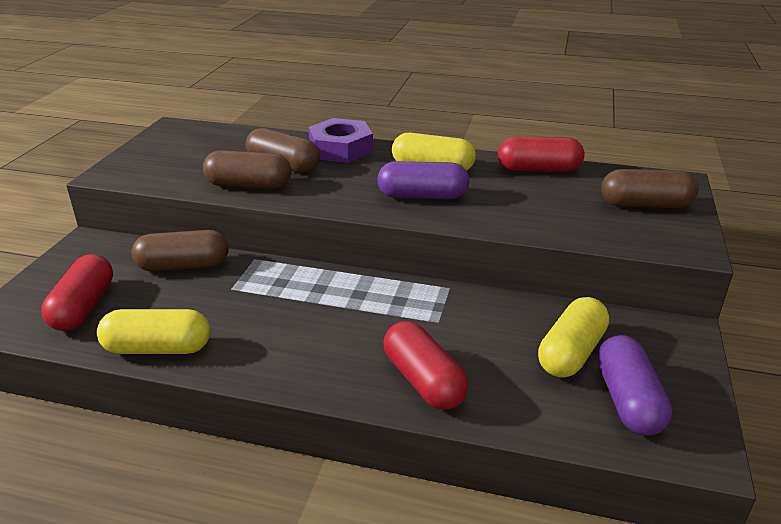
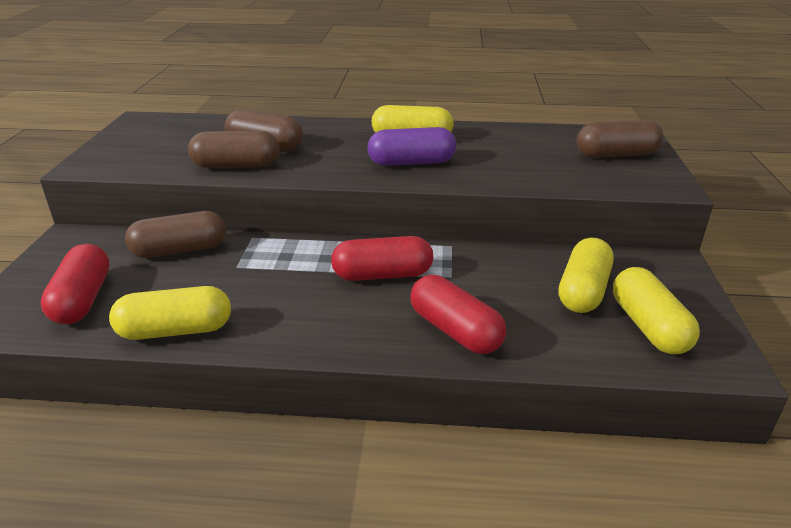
camera: 10 degrees left, 0 degrees up
(341, 149) = (317, 128): purple nut -> none
(538, 169) = (510, 133): red capsule -> red capsule (382, 275)
(628, 400) = (648, 326): purple capsule -> yellow capsule

